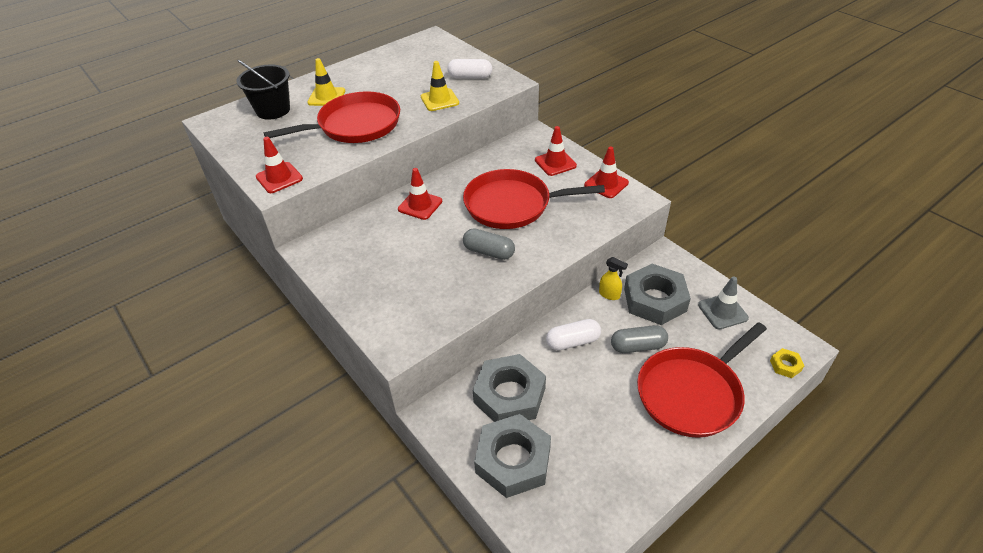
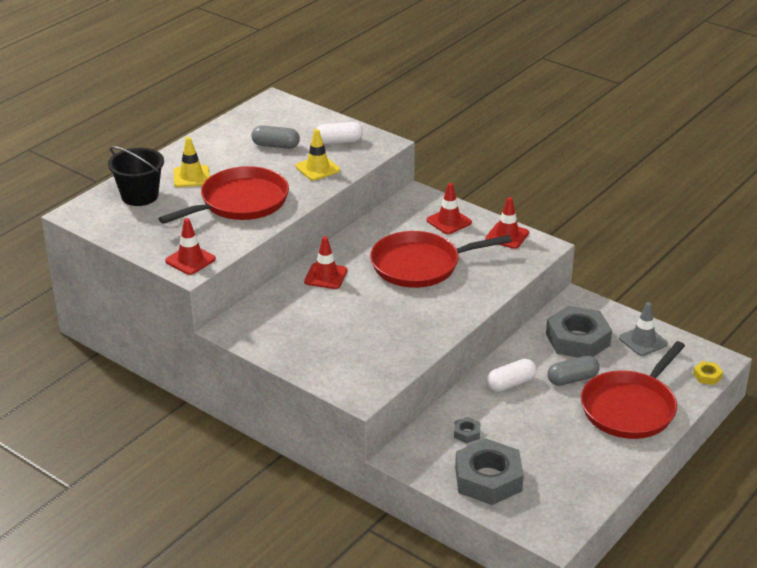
camera: 15 degrees left, 10 degrees down
(489, 252) = (414, 309): grey capsule -> grey capsule (275, 146)
(509, 395) = (466, 433): grey nut -> grey nut, size x0.42
(609, 295) = (533, 341): yellow spray bottle -> none

